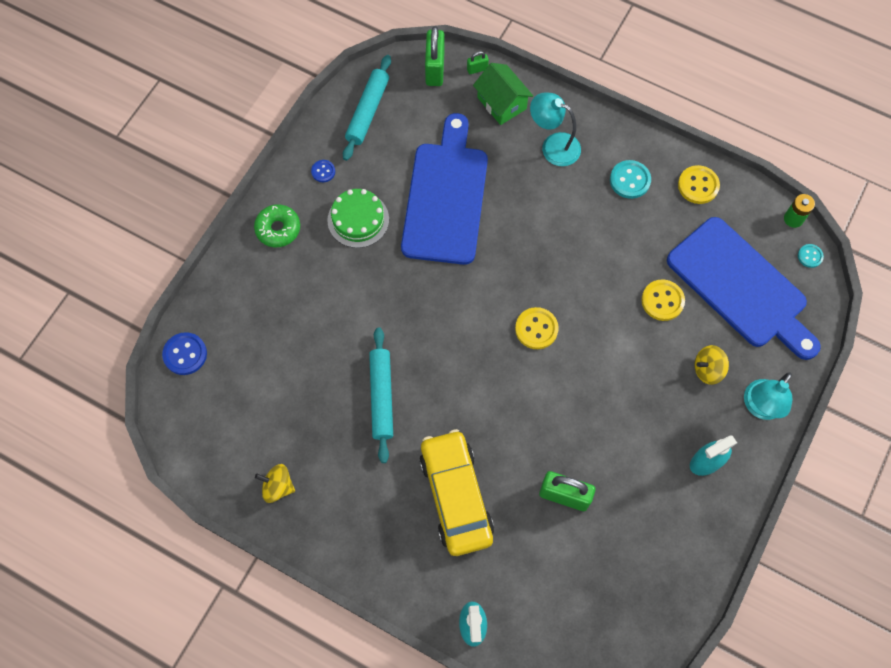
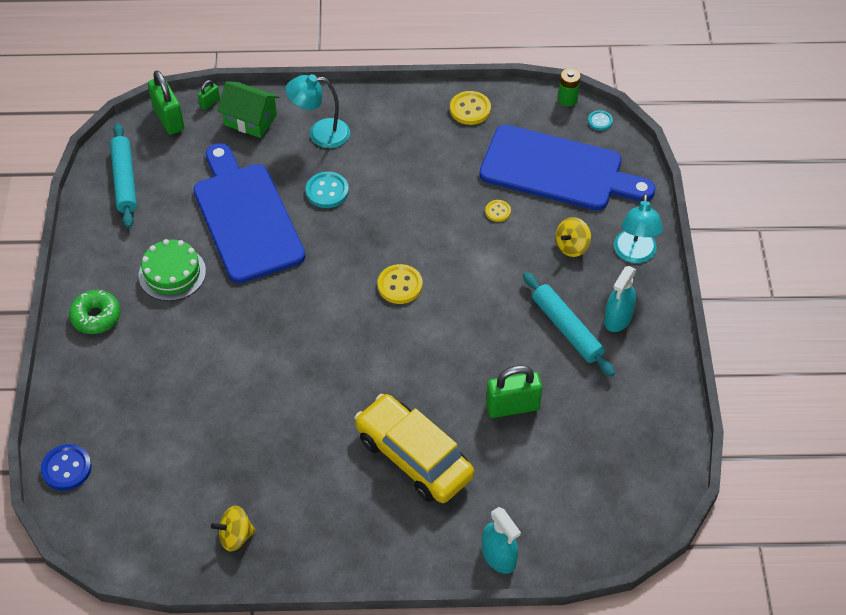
camera: 30 degrees left, 15 degrees down
(323, 171) = (111, 249): blue button -> none
(381, 397) = (290, 409): turquoise rolling pin -> turquoise rolling pin (567, 329)
(630, 180) = (407, 131): turquoise button -> turquoise button (327, 191)
(662, 301) = (498, 211): yellow button -> yellow button, size x0.59

